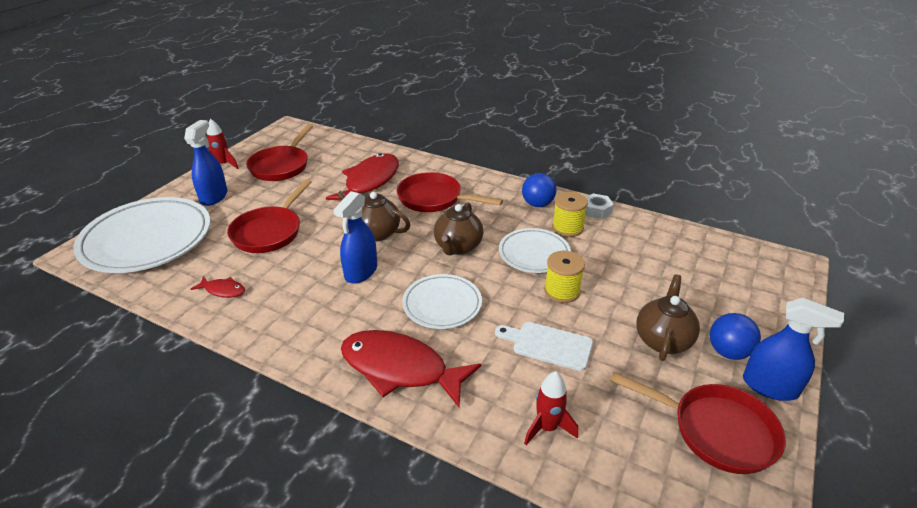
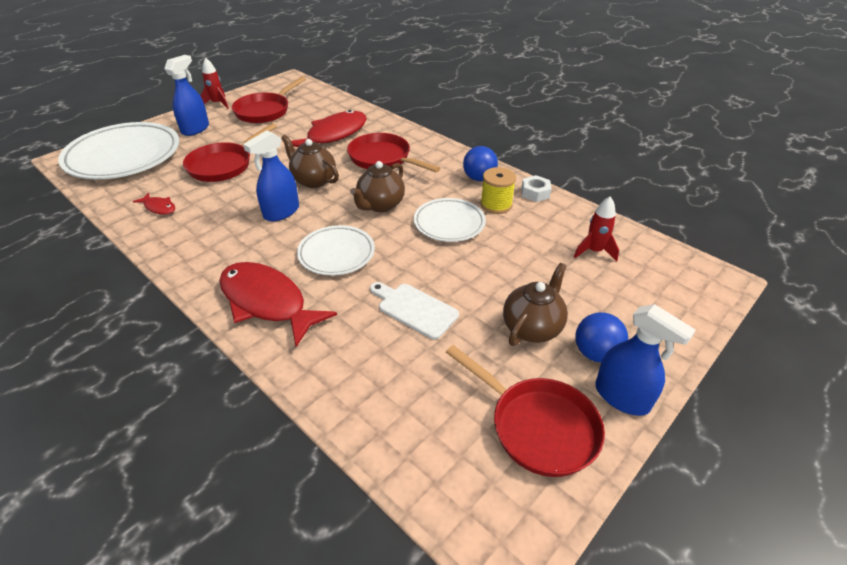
camera: 15 degrees right, 5 degrees up
(547, 428) = (370, 384): red rocket -> red rocket (594, 251)
(562, 291) = (456, 262): yellow spool -> none

